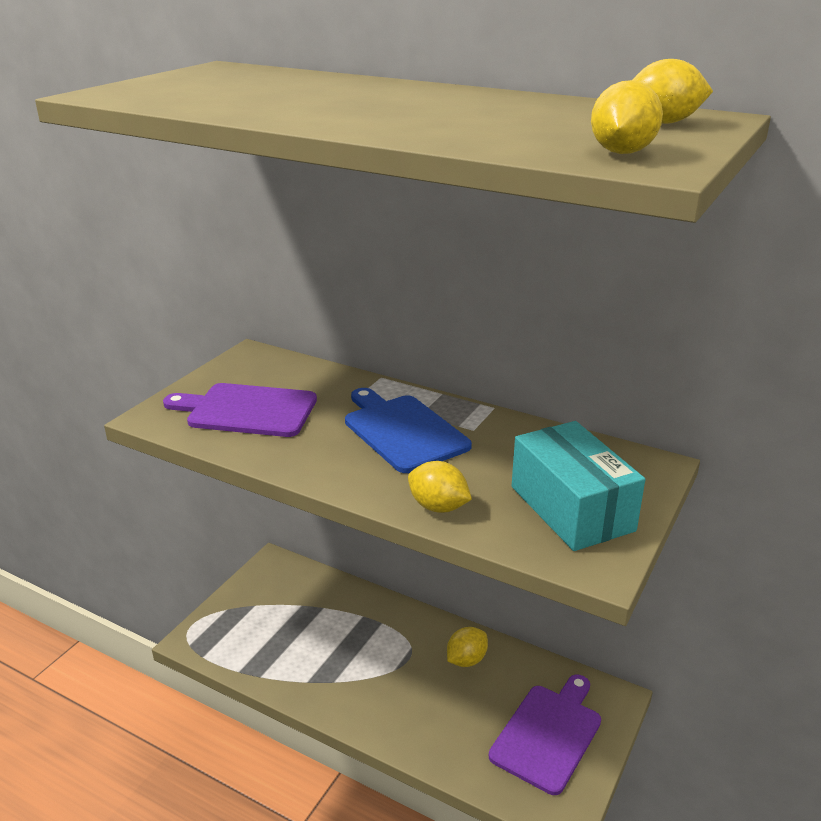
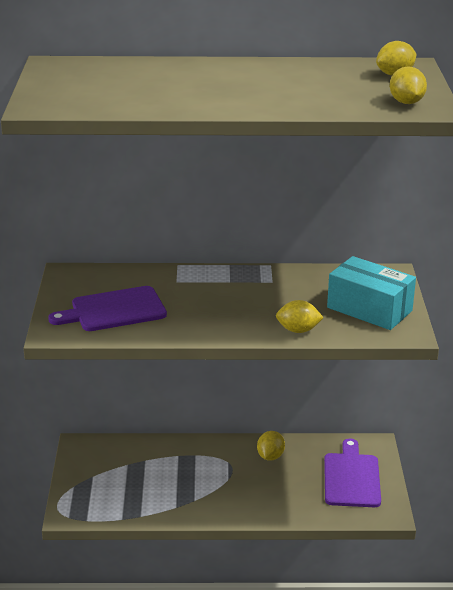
camera: 30 degrees left, 0 degrees up
(402, 431) = (231, 294): blue cutting board -> none

